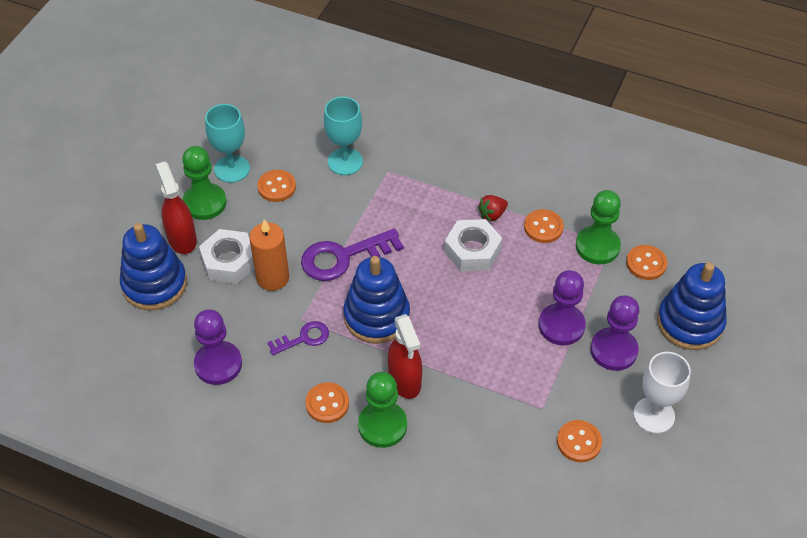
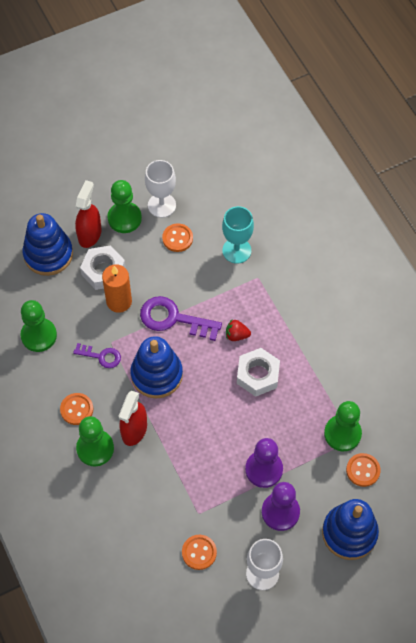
camera: 40 degrees right, 10 degrees up
(218, 364) = (39, 335): purple pawn -> green pawn
(232, 169) = (161, 205): turquoise goblet -> white goblet
(492, 214) = (295, 359): red strawberry -> red strawberry (236, 335)
(543, 227) = (320, 393): orange button -> none

